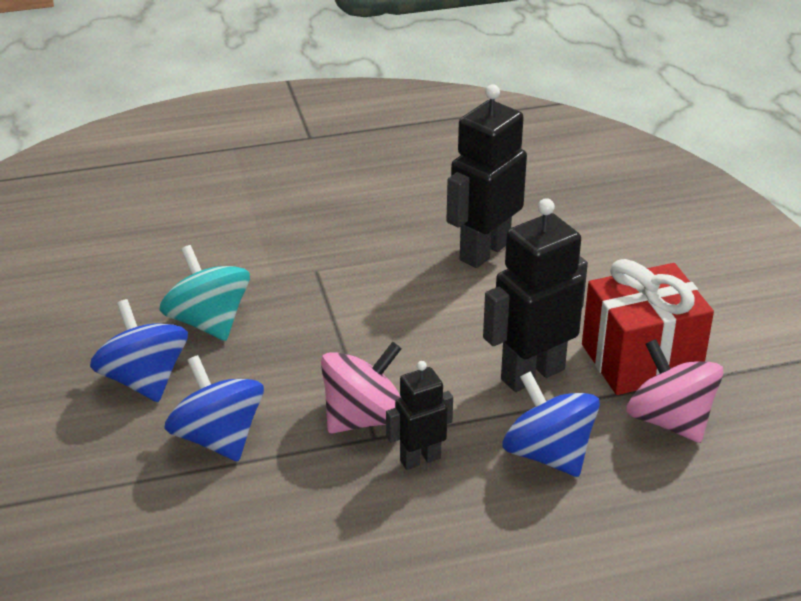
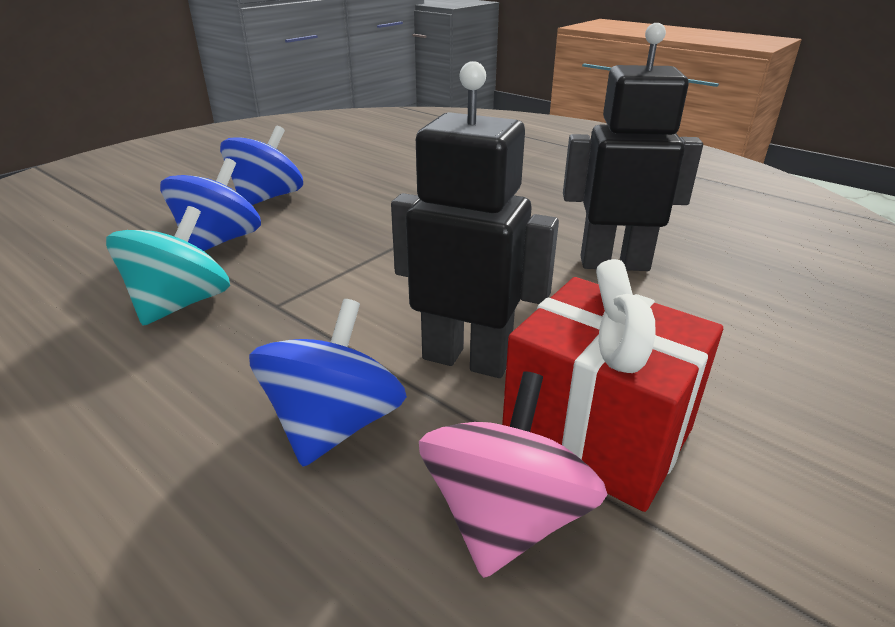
camera: 55 degrees right, 5 degrees down
(208, 322) = (357, 195): turquoise spinning top -> turquoise spinning top (181, 304)
(364, 418) = (299, 290): pink spinning top -> none
(420, 459) = (259, 340): black robot -> none

